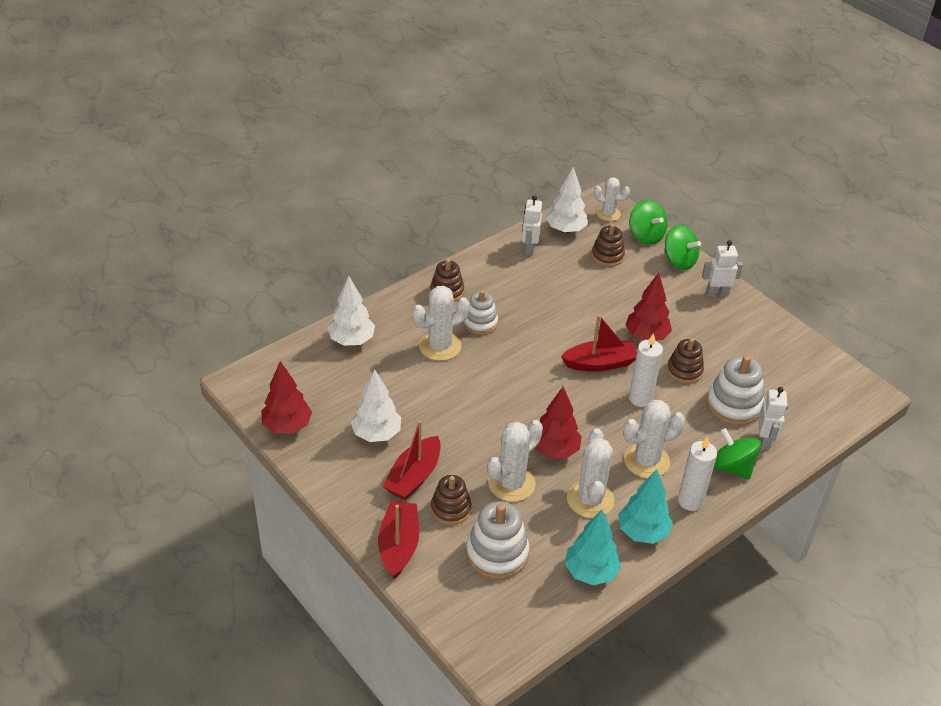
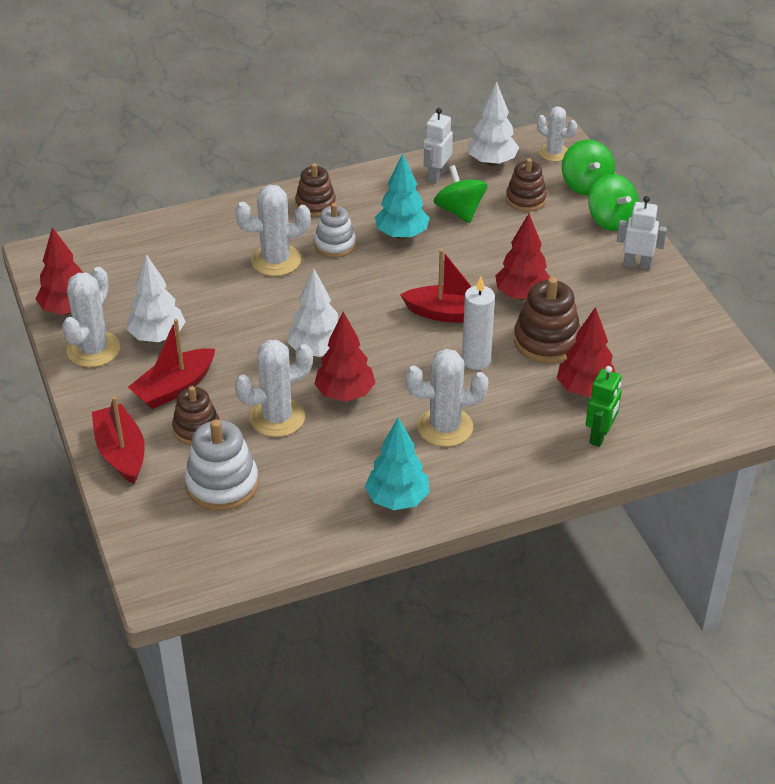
camera: 20 degrees right, 0 degrees up
(352, 340) = (182, 236): white tree -> white tree (317, 350)
(399, 545) = (121, 452): red boat -> red boat turned 45 degrees counterclockwise
(590, 499) = (356, 453): white cactus -> white cactus (93, 349)
(590, 572) = (315, 526): turquoise tree -> turquoise tree (402, 234)
(684, 371) = (546, 341): brown stacking toy -> brown stacking toy, size x1.50
(690, 501) = (472, 480): white candle -> none
(732, 467) = (543, 455): green spinning top -> green spinning top (459, 211)
(733, 405) = (585, 390): white stacking toy -> red tree
(764, 441) = (600, 436): white robot -> green robot

